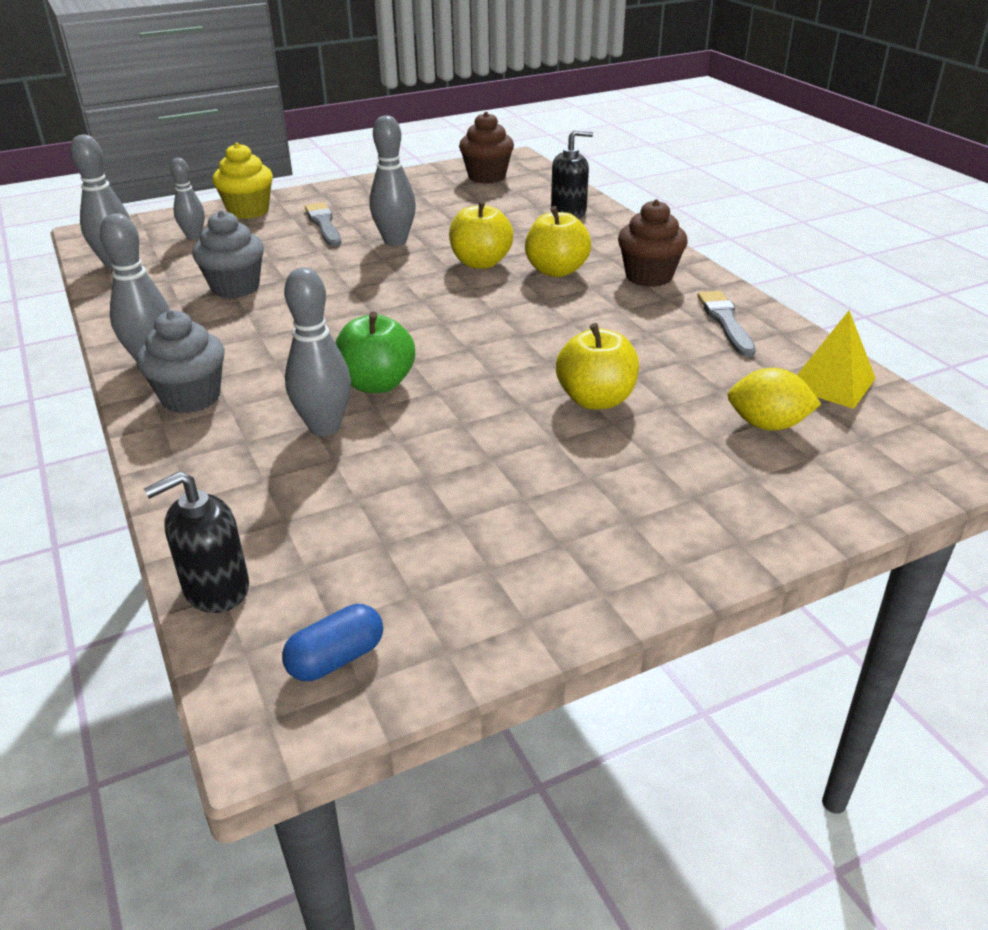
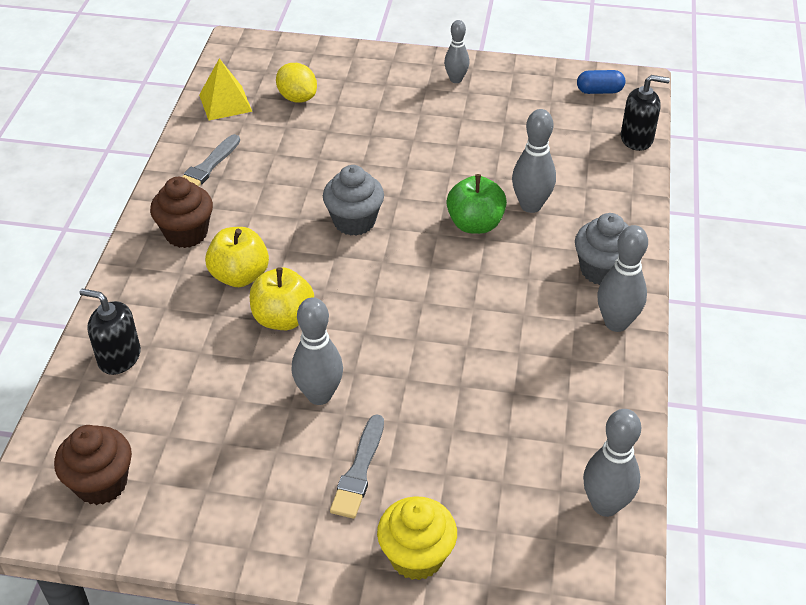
camera: 145 degrees left, 10 degrees up
(194, 236) = (504, 524): grey bowling pin -> grey bowling pin (456, 79)
(235, 287) = (509, 393): grey cupcake -> grey cupcake (354, 221)
(596, 400) = (361, 152): yellow apple -> none

